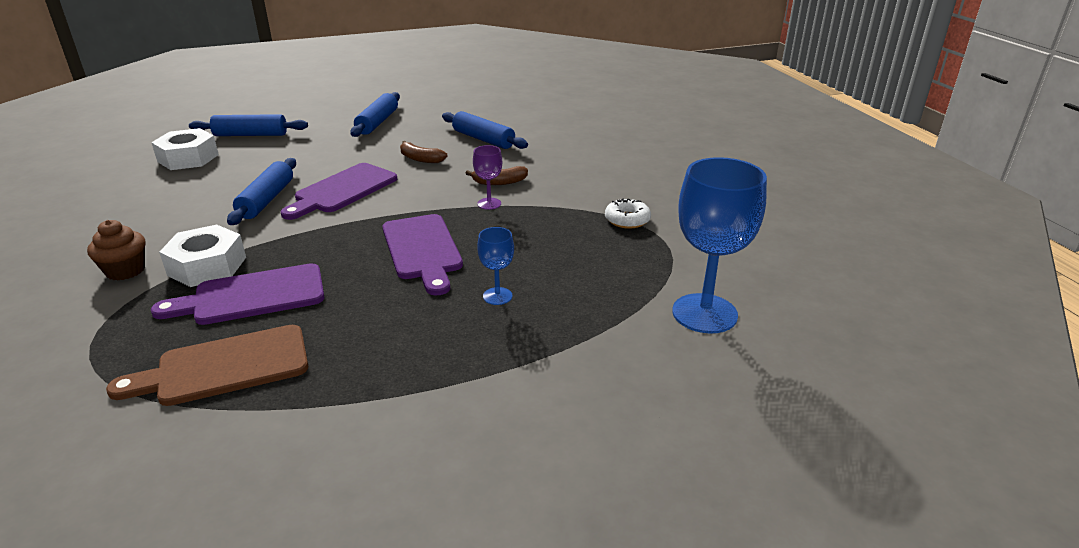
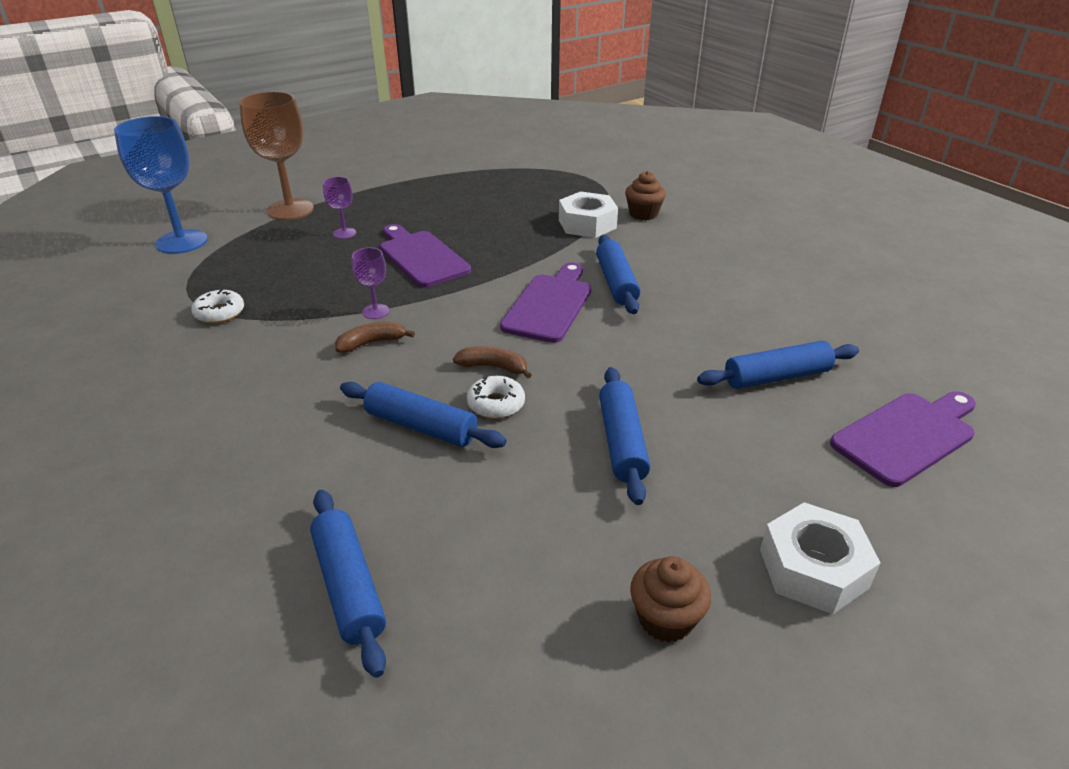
camera: 165 degrees right, 5 degrees up
(188, 158) = (786, 322): white nut -> white nut (813, 568)
(225, 367) = (501, 181): brown cutting board -> none
(252, 296) = (528, 212): purple cutting board -> purple cutting board (906, 436)
(416, 85) = (665, 619): none -> brown cupcake
(433, 143) = (496, 404): none -> white donut
(497, 296) = (344, 233): blue goblet -> purple goblet
(535, 101) = (349, 586): none -> blue rolling pin
(567, 353) = (290, 210): none -> brown goblet

